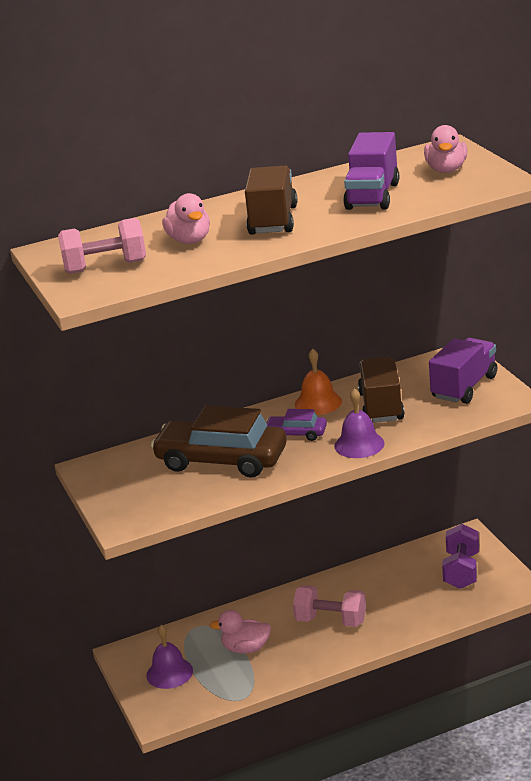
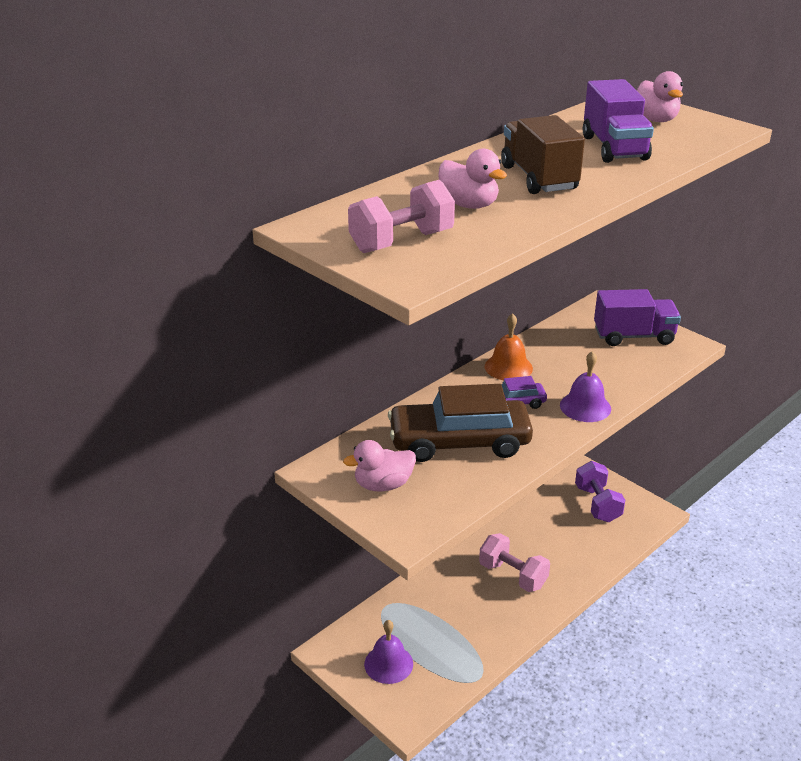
camera: 25 degrees left, 5 degrees up
(246, 648) = (450, 621): pink duck -> pink duck (383, 485)
(331, 620) = (513, 575): pink dumbbell -> pink dumbbell turned 45 degrees clockwise
(381, 406) = (573, 364): brown truck -> none
(464, 387) = (633, 336): purple truck -> purple truck turned 75 degrees clockwise

